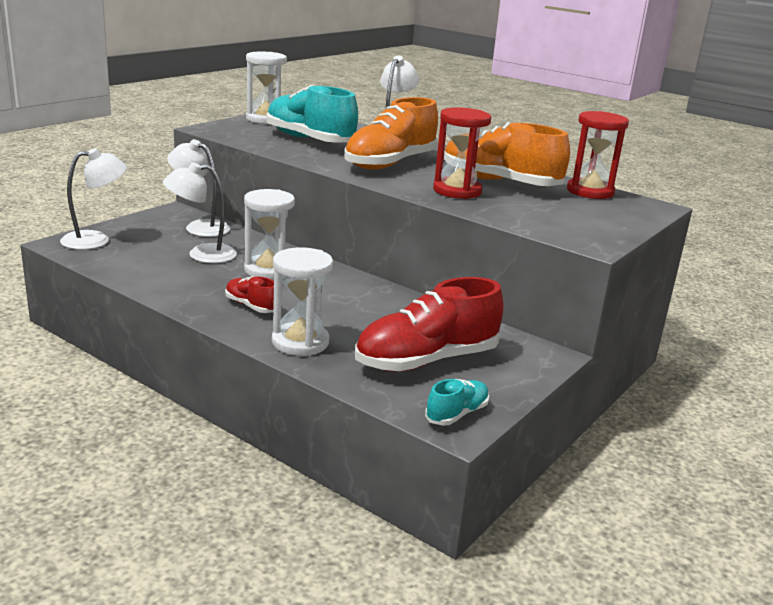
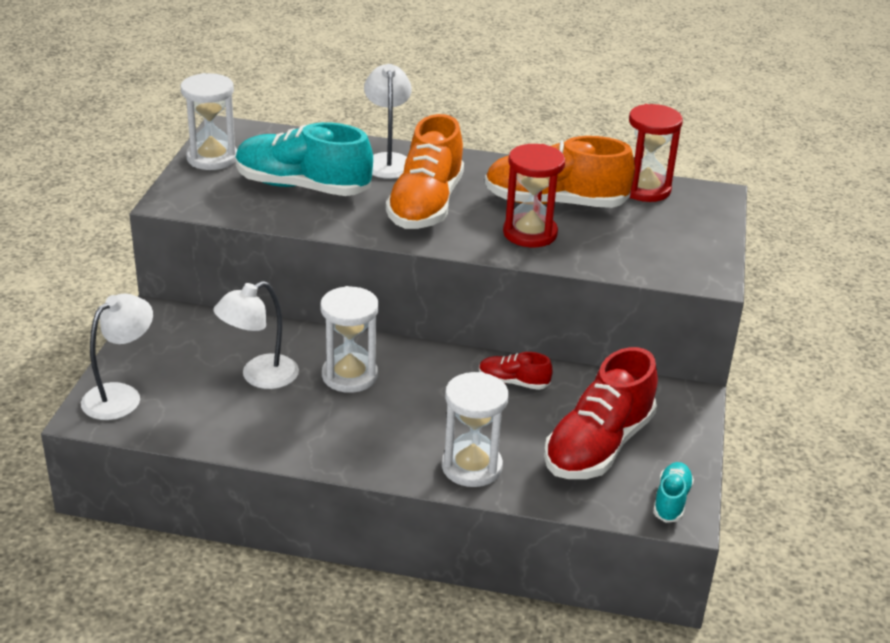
camera: 25 degrees left, 10 degrees up
(200, 227) = (213, 331): white lamp -> none
(251, 306) = (382, 435): red shoe -> red shoe (513, 382)

